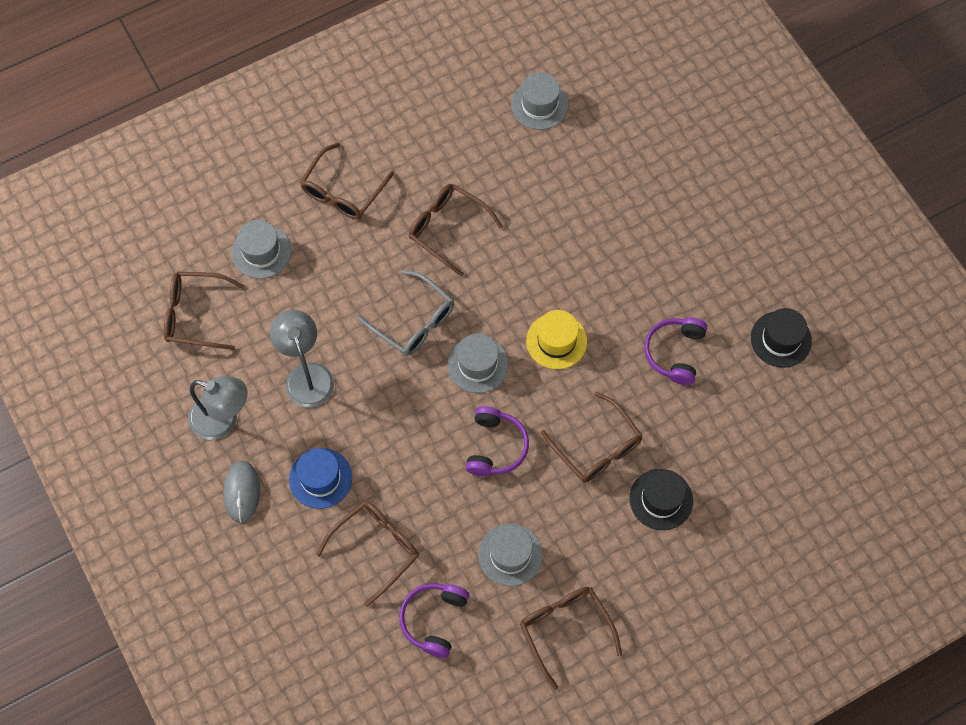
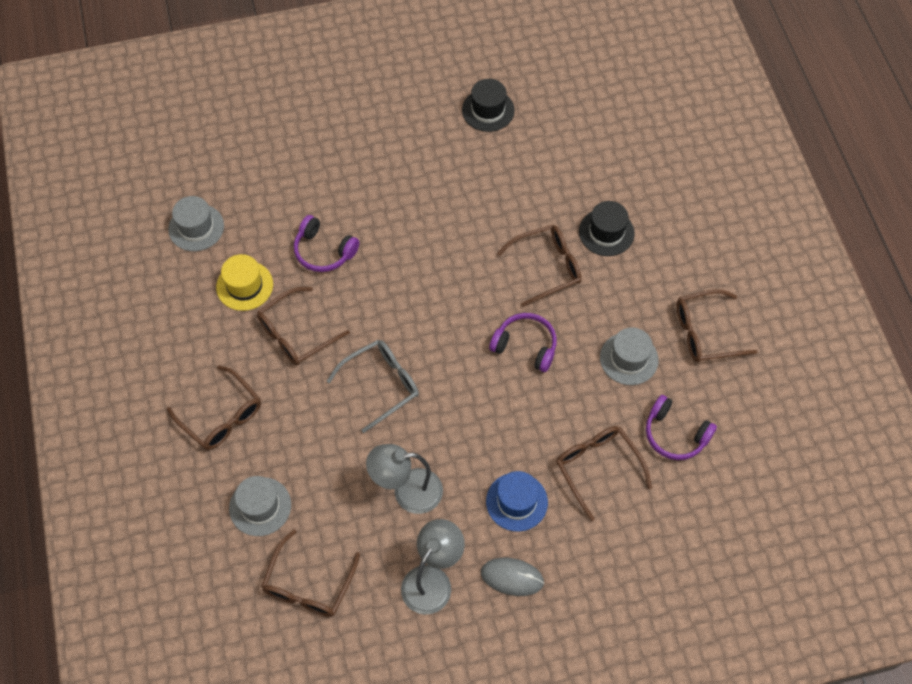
camera: 75 degrees left, 5 degrees down
(477, 364) = (441, 341): grey hat -> none
(556, 341) = (438, 273): yellow hat -> yellow hat (244, 286)
(674, 353) = (477, 187): purple headphones -> purple headphones (324, 251)

